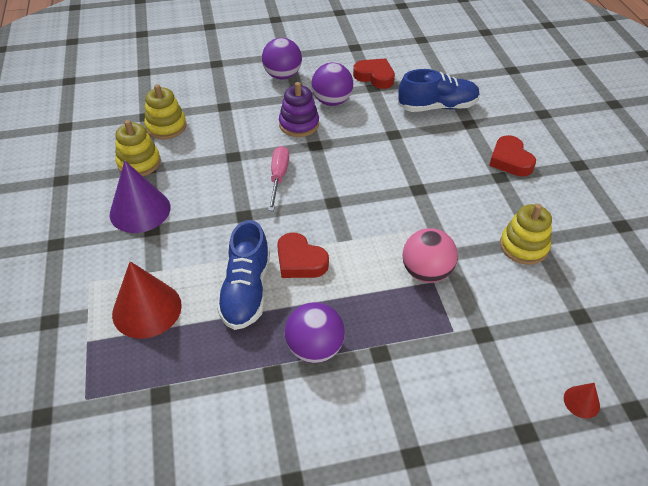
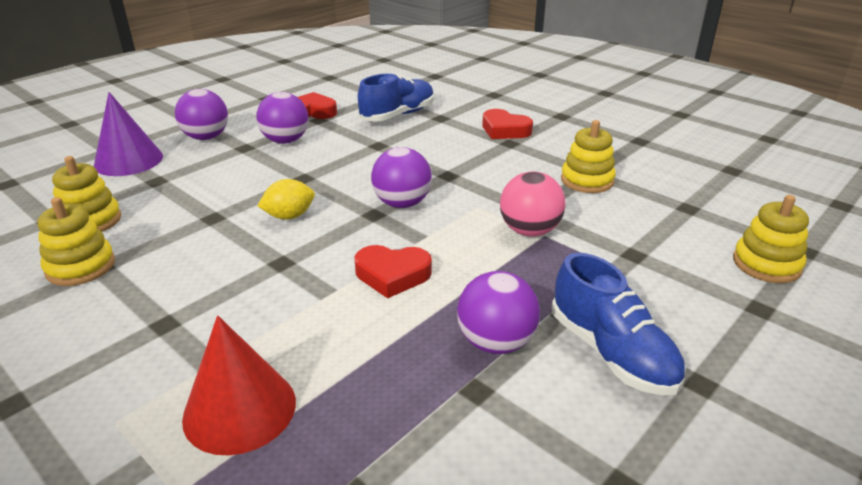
camera: 35 degrees left, 15 degrees down
(140, 210) = (127, 312): purple cone -> purple cone (128, 160)
(246, 291) = (358, 328): blue shoe -> blue shoe (611, 352)
(278, 177) = (289, 216): pink screwdriver -> yellow lemon
(299, 124) = (267, 168): purple stacking toy -> none
(360, 201) = (402, 203): none -> purple ball
(581, 402) = (766, 264): red cone -> yellow stacking toy

